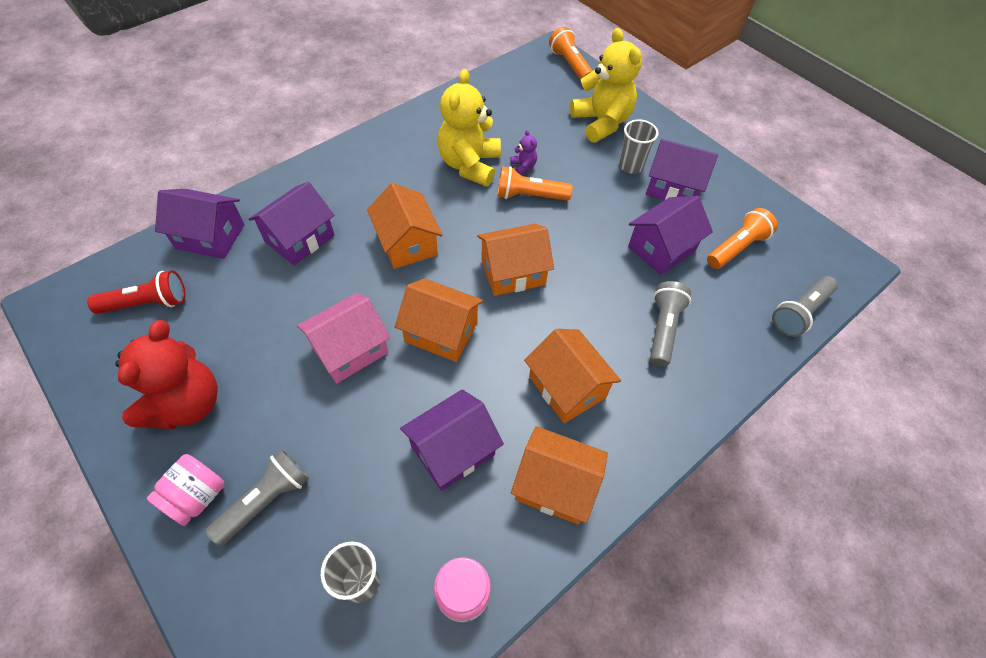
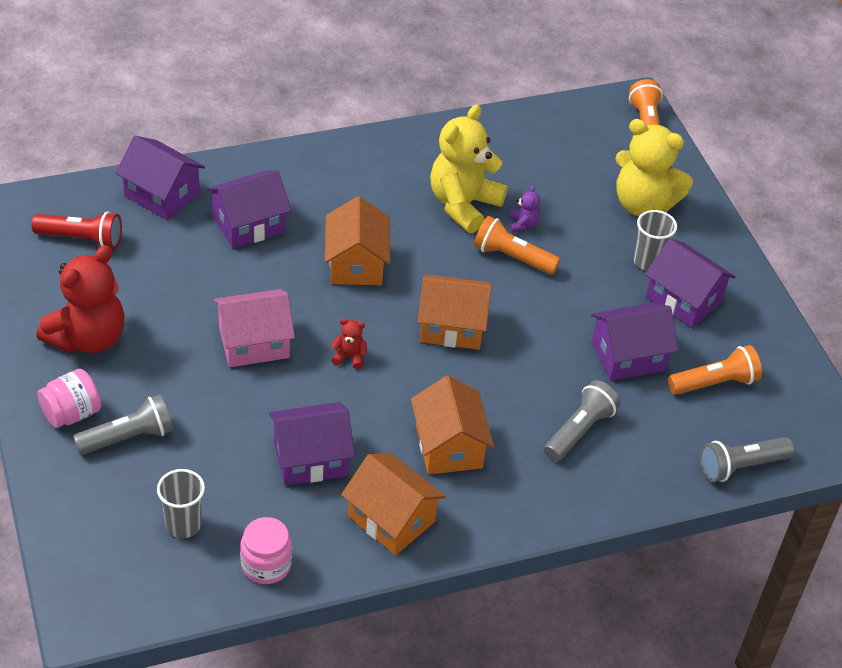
camera: 20 degrees right, 10 degrees down
(441, 332) = (349, 357): orange house -> red teddy bear
(601, 122) = (643, 204): yellow teddy bear -> yellow teddy bear turned 120 degrees clockwise

